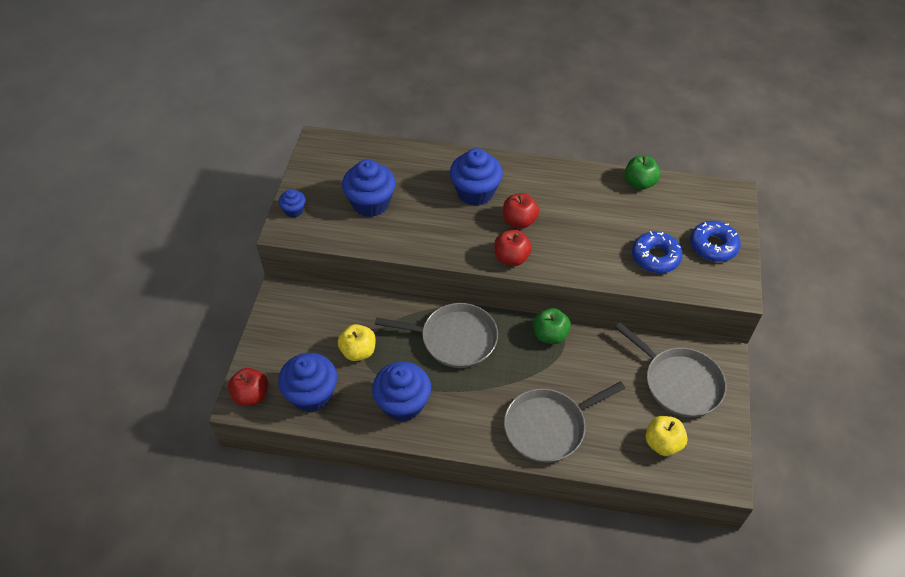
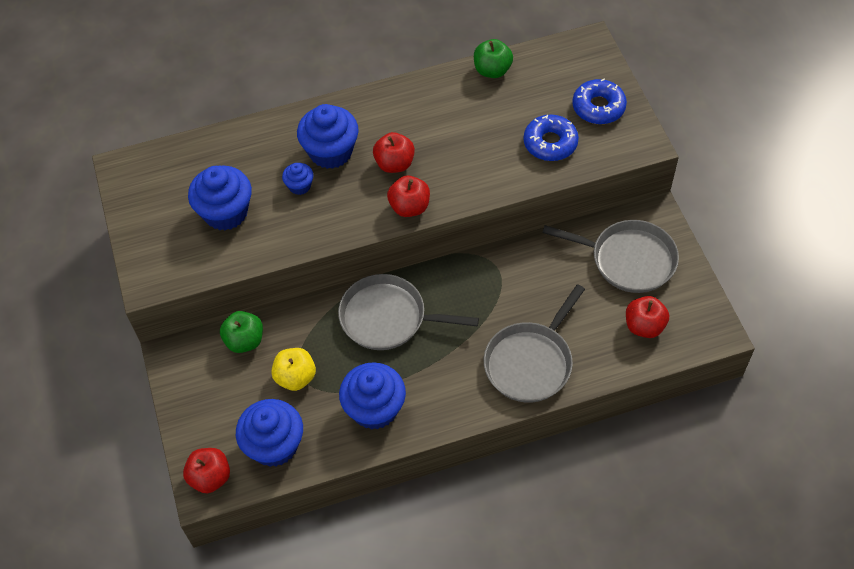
camera: 25 degrees left, 5 degrees up
(294, 210) = (145, 257): blue cupcake -> blue cupcake (299, 186)
(455, 339) = (388, 317): grey pan -> grey pan turned 150 degrees counterclockwise
(550, 335) = (480, 269): green apple -> green apple (244, 341)
(662, 443) = (644, 326): yellow apple -> red apple

